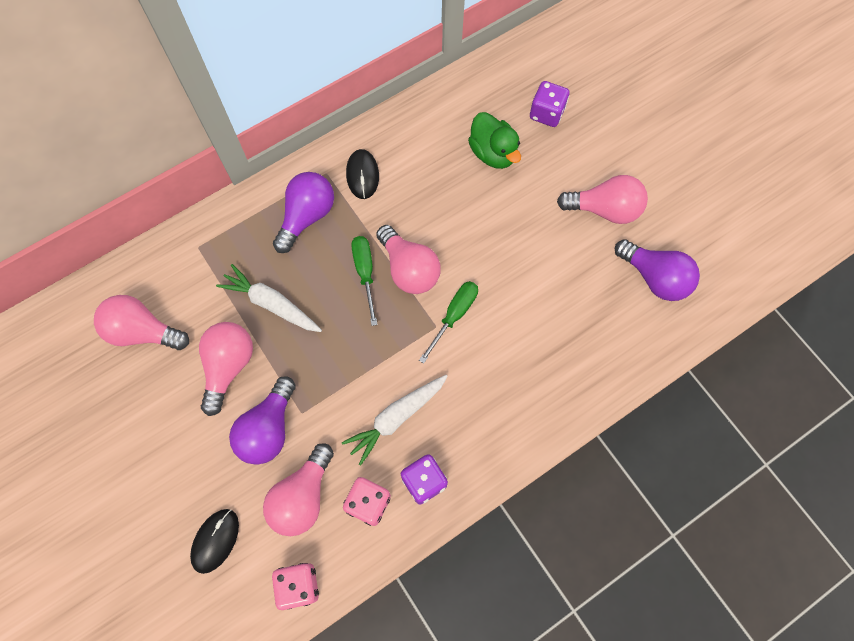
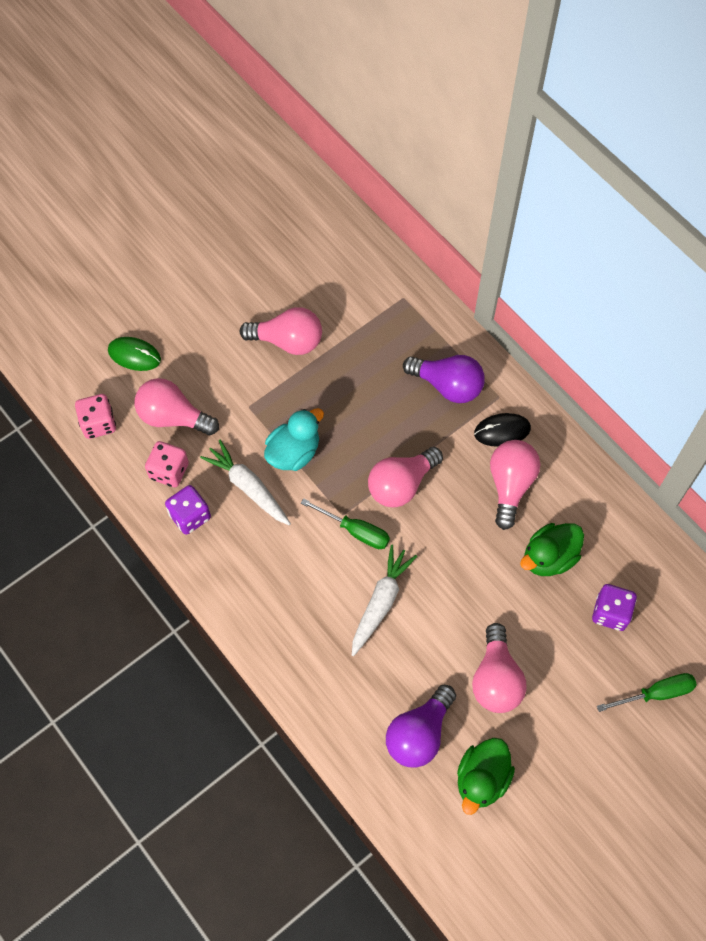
camera: 85 degrees right, 5 degrees down
(143, 331) = (315, 268): pink light bulb -> pink light bulb (510, 485)
(215, 540) = (134, 355): black mouse -> green mouse
(268, 429) = (232, 382): purple light bulb -> none
(271, 304) = (352, 367): white carrot -> white carrot (380, 602)
(362, 369) = (294, 452): none -> turquoise duck
(365, 273) = (392, 445): green screwdriver -> green screwdriver (656, 693)
(693, 231) = (482, 779): none -> green duck

